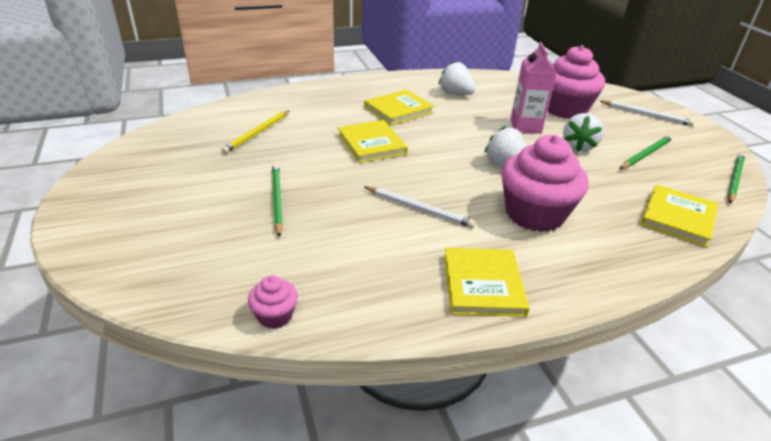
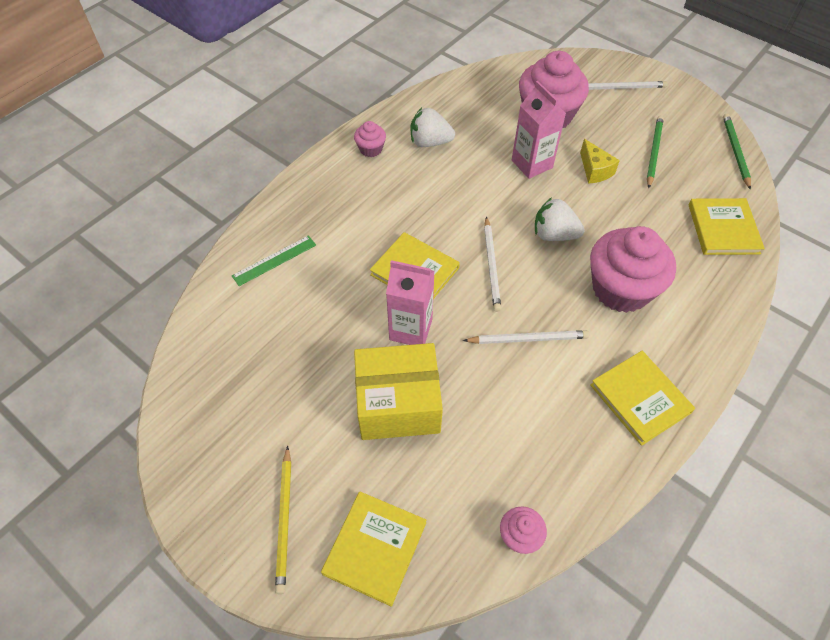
camera: 30 degrees left, 20 degrees up
(257, 133) = (288, 319): yellow pencil -> yellow pencil (285, 520)
(277, 200) = (398, 404): green pencil -> yellow box
(284, 107) = (274, 260): none -> green ruler
(333, 169) = (411, 329): none -> pink carton
(398, 110) = (396, 201): yellow book -> yellow book (375, 548)
(408, 84) = (370, 149): none -> pink cupcake
(434, 162) = (491, 265): none -> white pencil
(578, 146) = (595, 170): white strawberry -> yellow cheese

